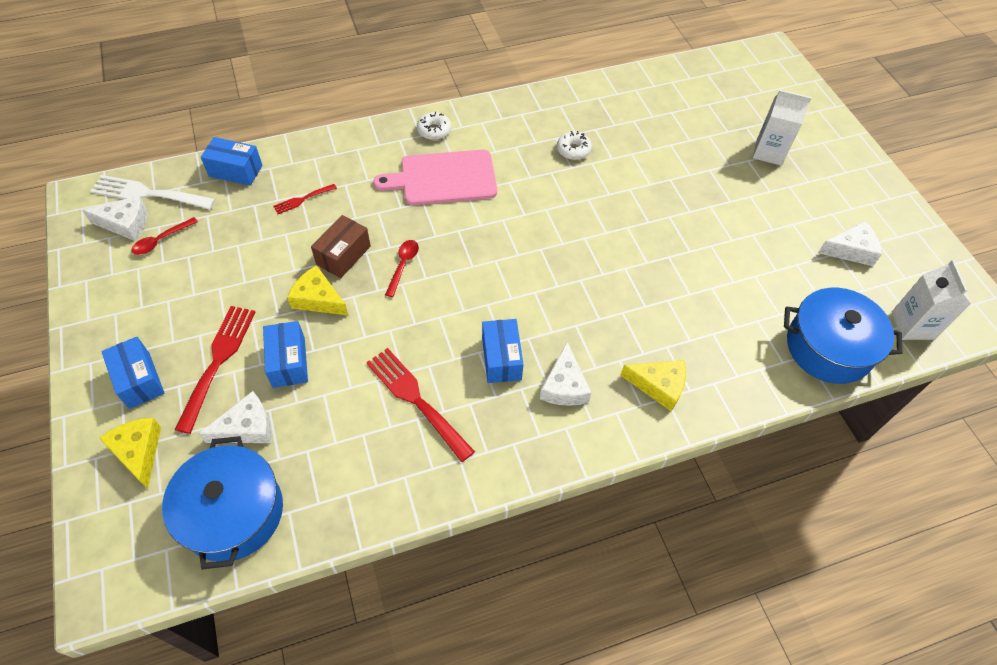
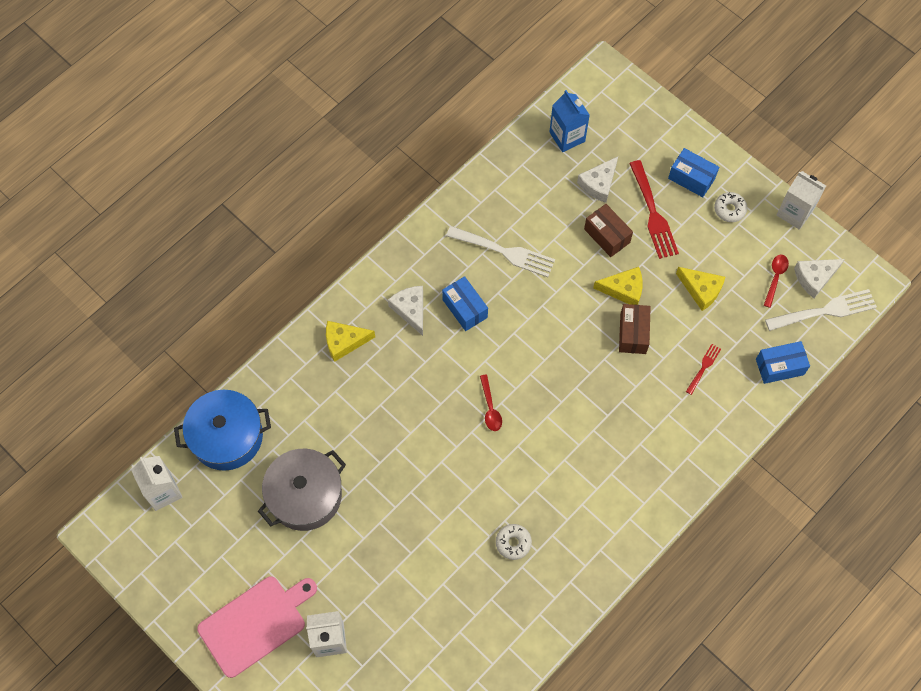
camera: 155 degrees right, 10 degrees up
(75, 290) = (794, 213): none -> white carton
(138, 452) = (651, 140): yellow cheese -> yellow cheese (701, 290)
(233, 512) = (567, 137): blue pot -> blue carton
(289, 362) = (607, 236): blue box -> brown box
(403, 265) = (582, 348): red spoon -> red spoon (490, 408)
(416, 399) = (505, 252): red fork -> white fork
(434, 130) = (650, 500): white donut -> white donut (729, 209)
(444, 178) = (606, 449): pink cutting board -> pink cutting board (255, 623)
(757, 260) = (305, 495): none -> grey pot
(850, 250) = (227, 549): white cheese -> none

